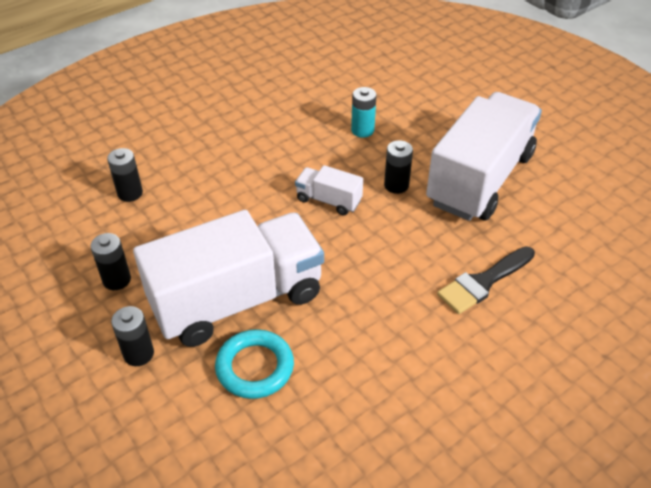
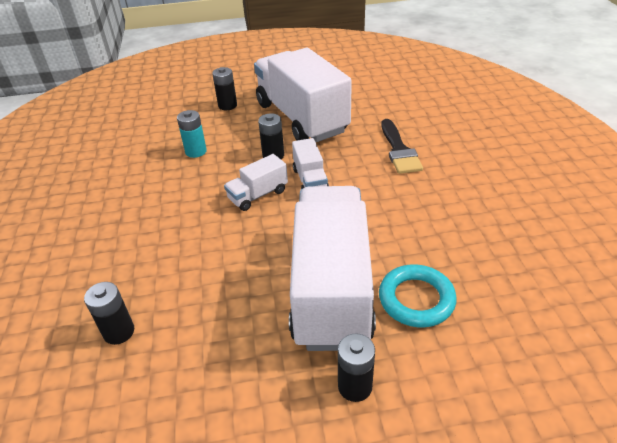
camera: 60 degrees left, 5 degrees down
(117, 280) = (239, 379): black battery -> black battery (227, 105)
(376, 228) = (310, 180): none -> white truck

